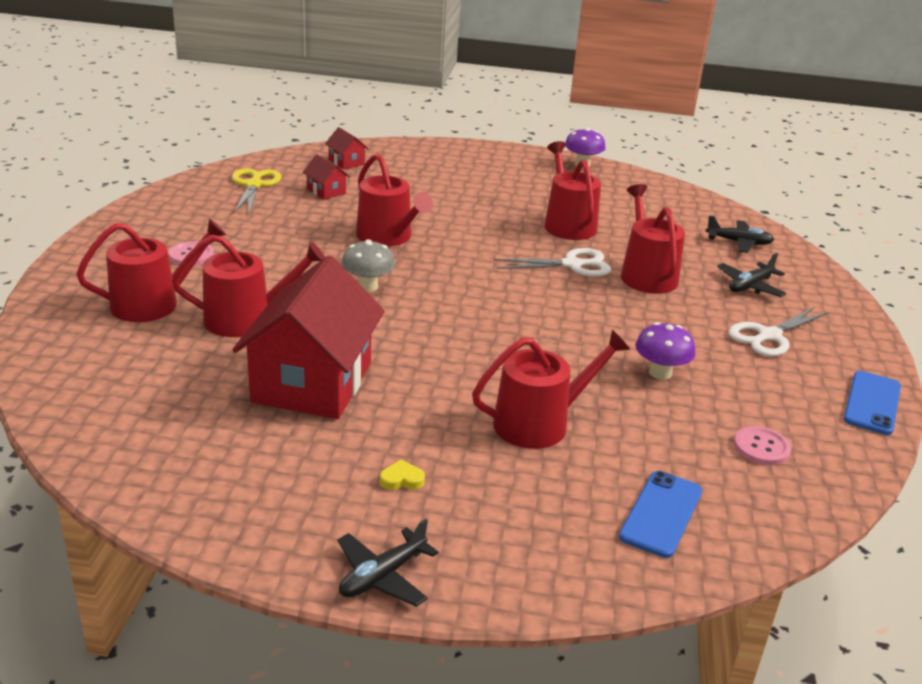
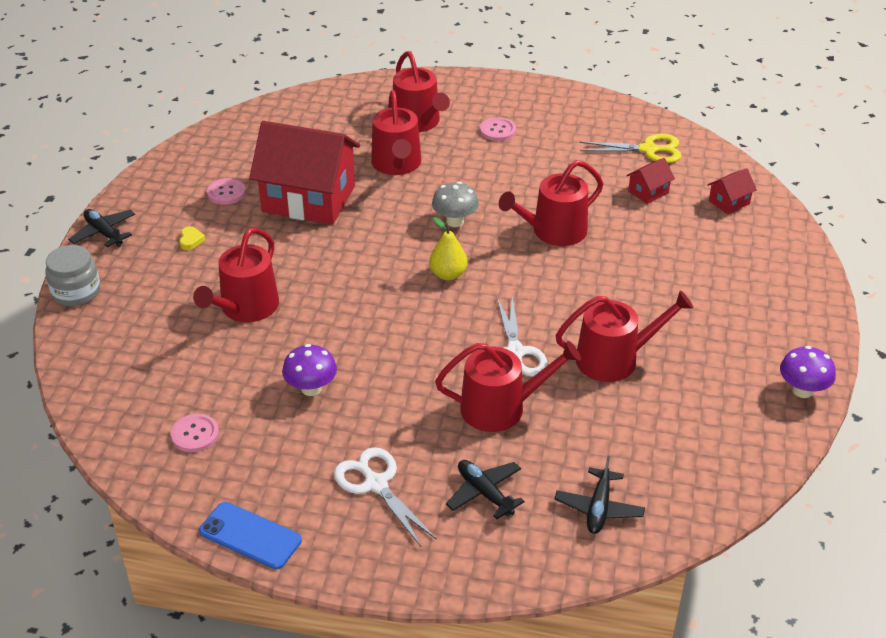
camera: 95 degrees right, 10 degrees up
(287, 454) = (226, 193): none -> pink button
(461, 293) = (448, 274): none -> yellow pear
(533, 588) = (76, 292): none -> grey jar
(539, 423) = (245, 308): red watering can -> red watering can turned 45 degrees clockwise
(661, 514) = (129, 360): blue phone -> none

